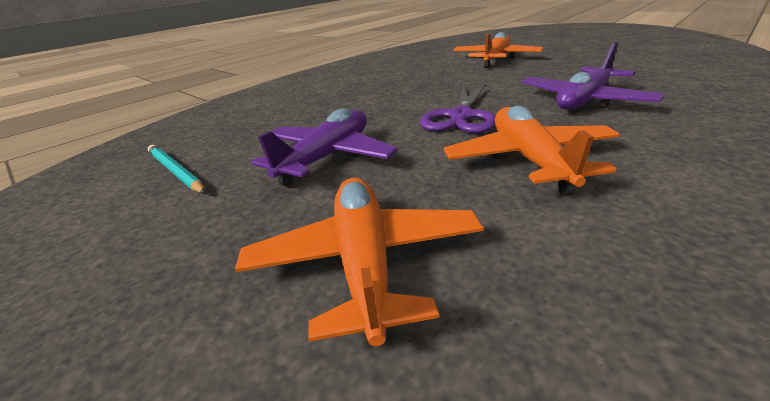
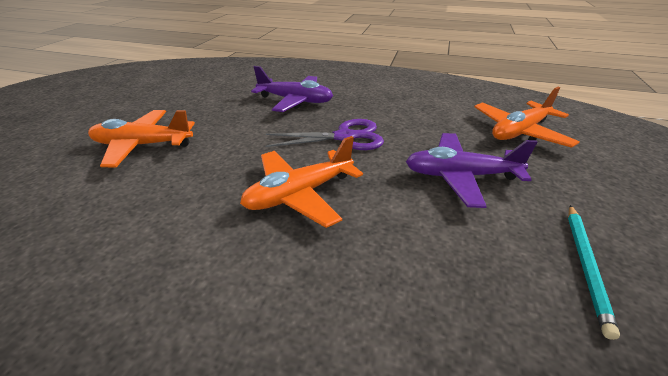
camera: 120 degrees left, 5 degrees up
(529, 160) = (397, 110): orange plane -> orange plane (299, 194)

